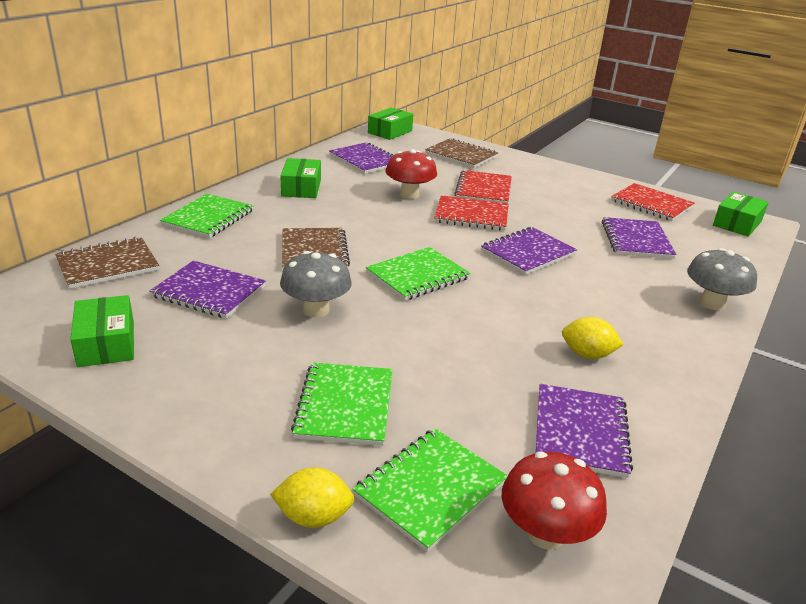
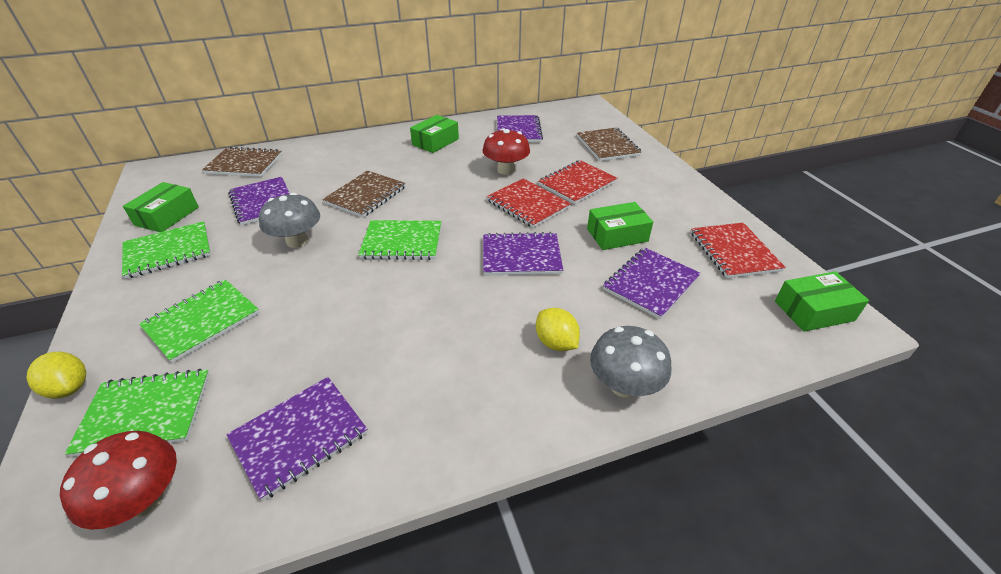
camera: 40 degrees right, 10 degrees up
(208, 218) = (343, 148): green notebook -> green notebook (168, 251)
(390, 132) = (577, 110): green box -> green box (617, 235)
(587, 354) = (417, 372): yellow lemon -> yellow lemon (556, 343)

